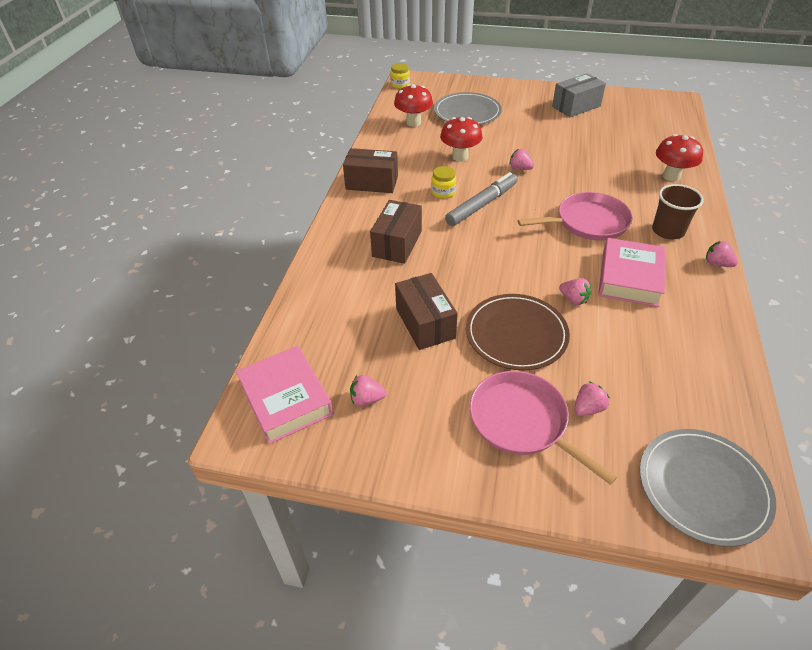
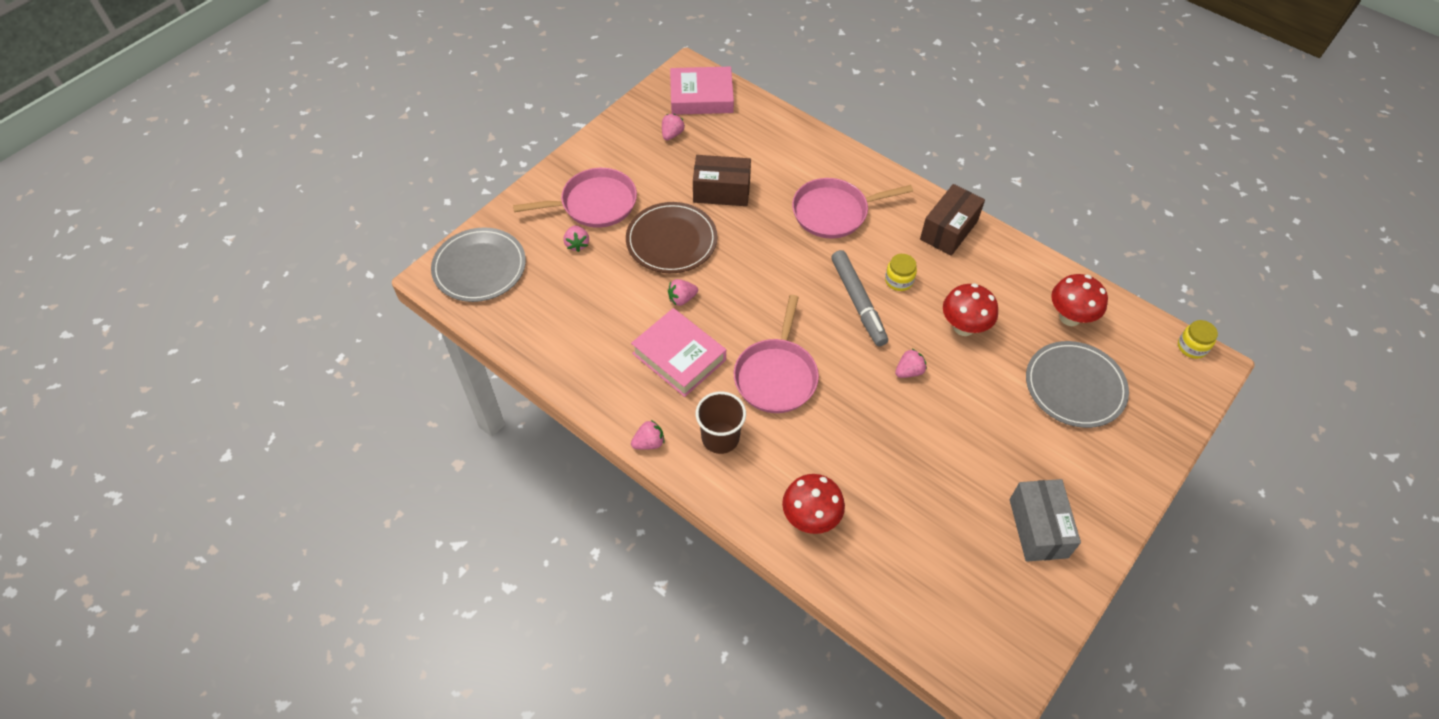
camera: 115 degrees right, 10 degrees up
(397, 243) = (833, 212): brown box -> pink pan

